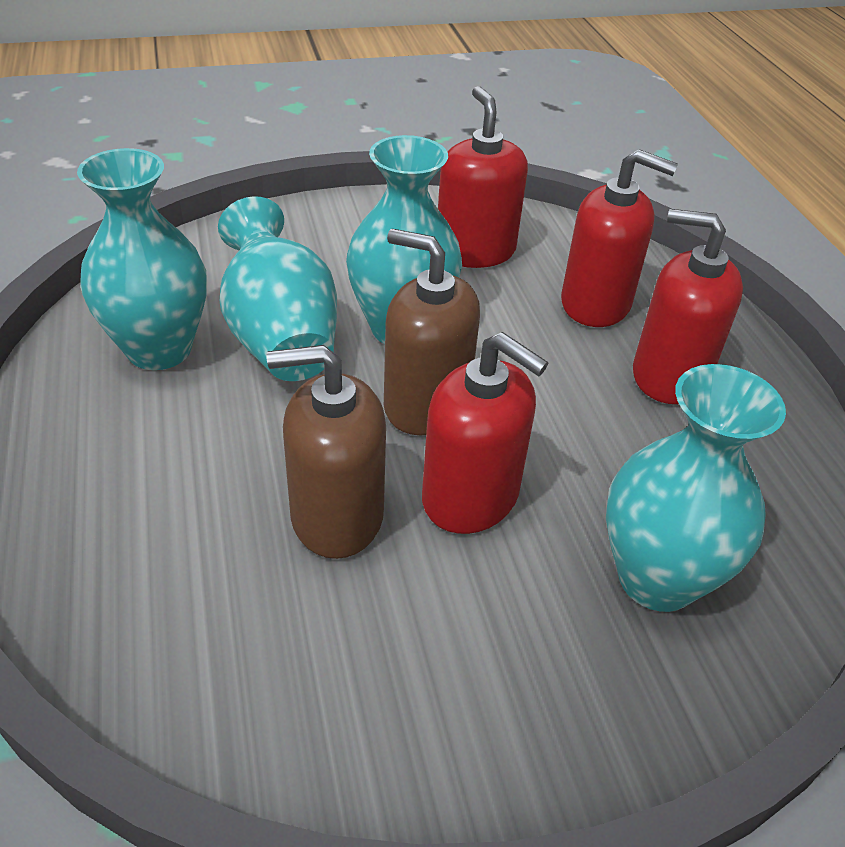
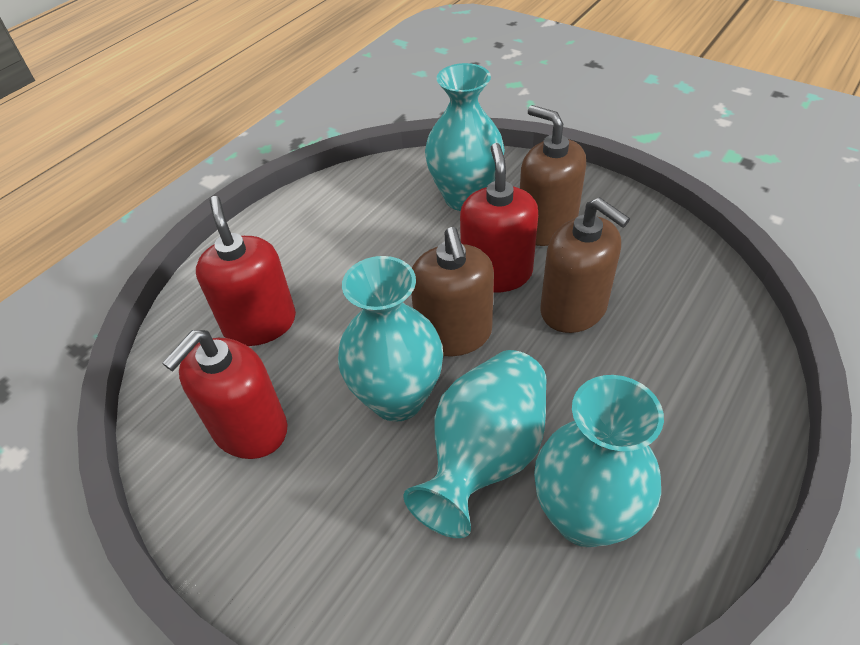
camera: 125 degrees left, 5 degrees up
(498, 614) = (546, 227): none -> brown soap dispenser
(669, 375) = (308, 257): red soap dispenser -> none

